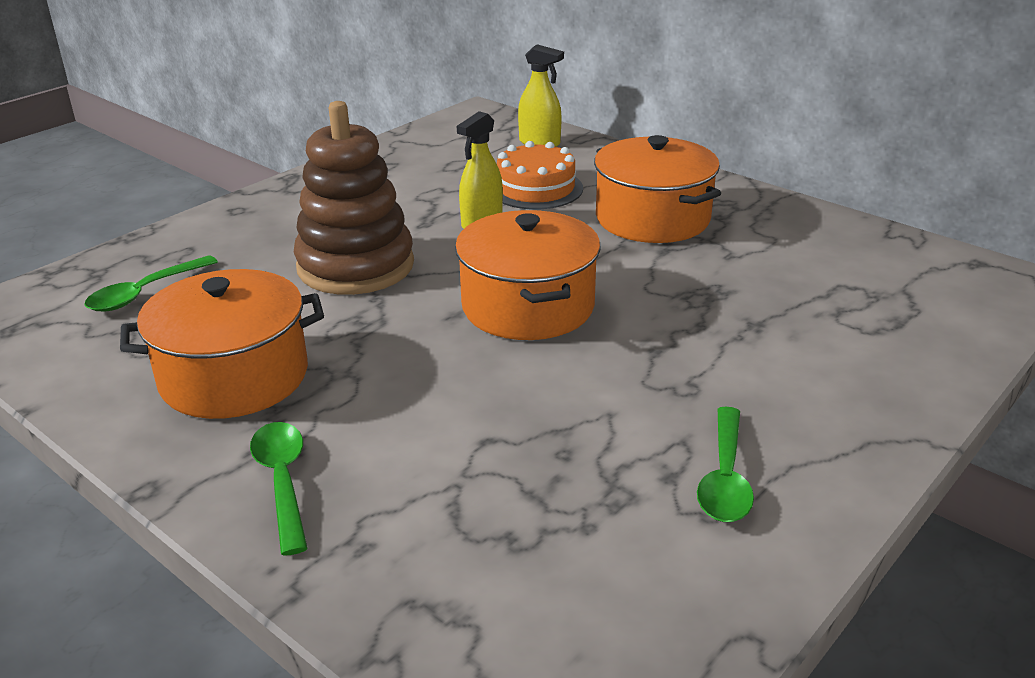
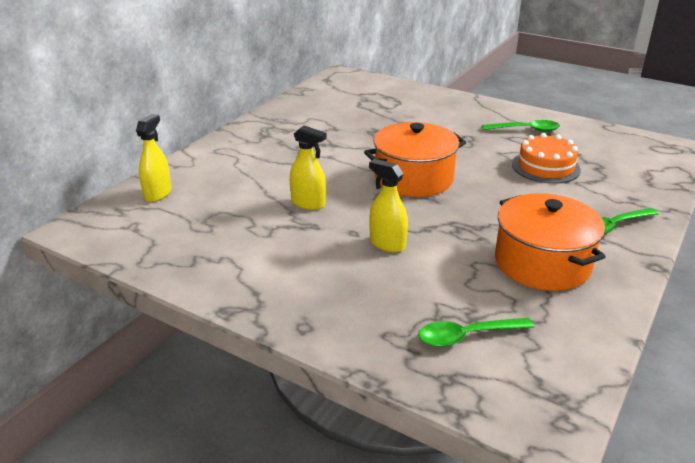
camera: 100 degrees left, 0 degrees up
(145, 293) = (467, 336): green spoon -> green spoon turned 135 degrees clockwise
(355, 266) = (387, 244): brown stacking toy -> yellow spray bottle
(536, 188) = (248, 189): orange cake -> orange cake (545, 167)
(652, 218) = (291, 149): orange pot -> none

